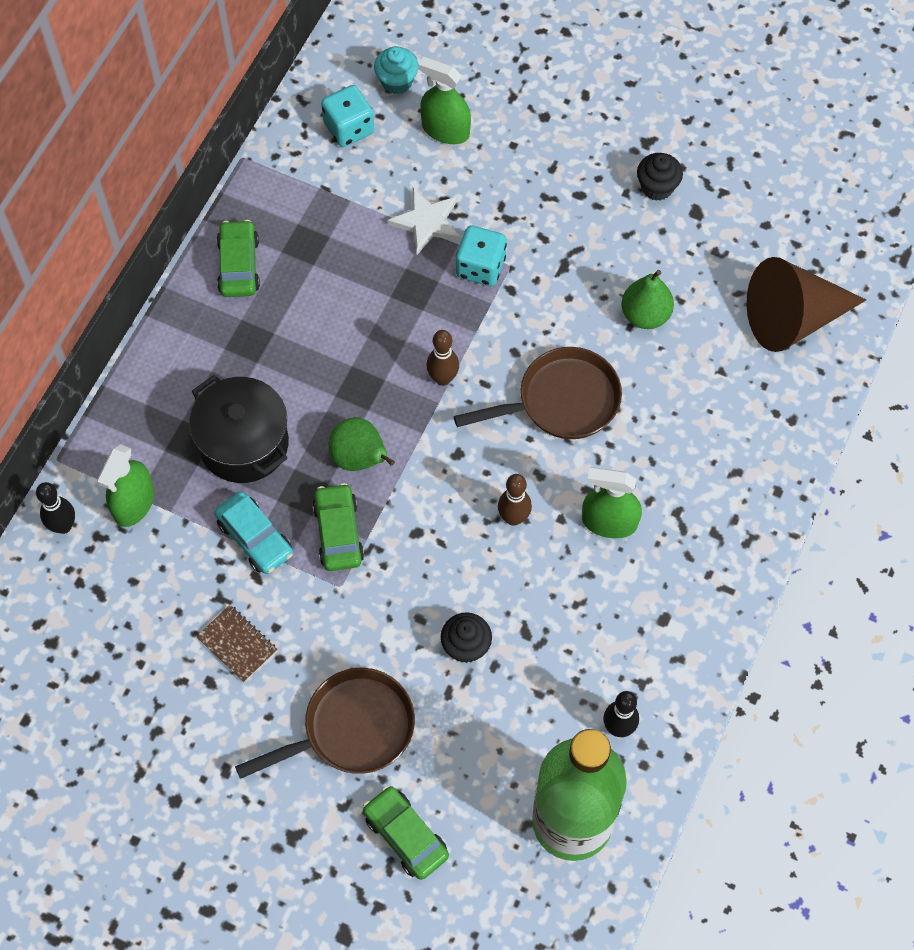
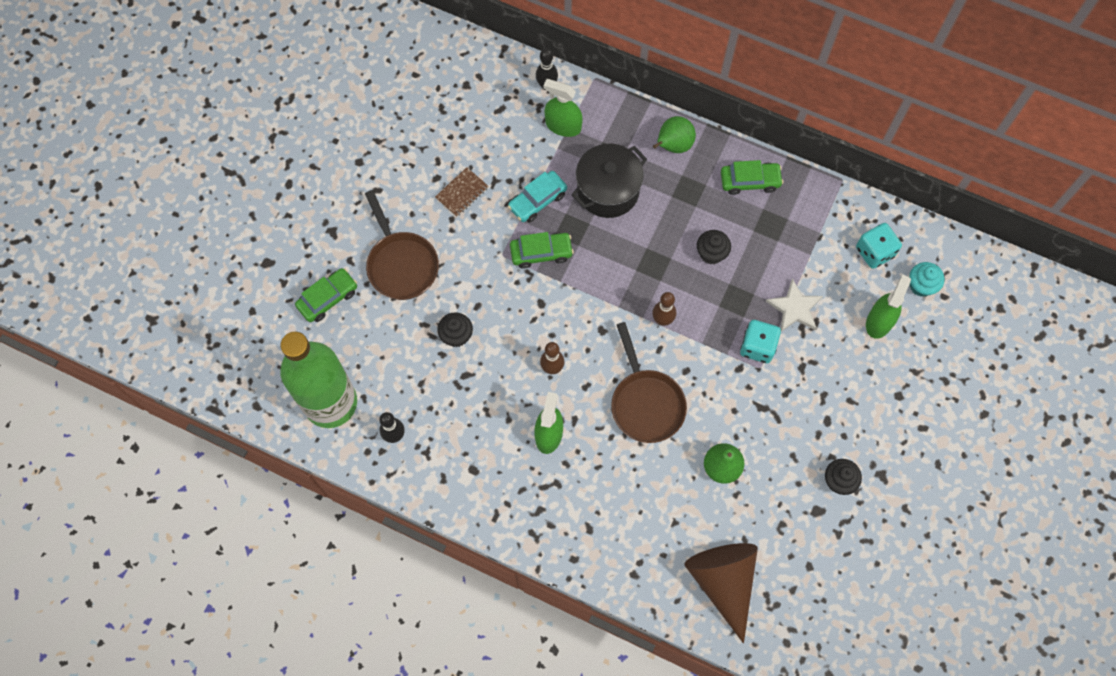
camera: 90 degrees right, 5 degrees up
(346, 316) = (711, 253): none -> black cupcake
(360, 458) = (597, 265): green pear -> green pear (673, 145)

